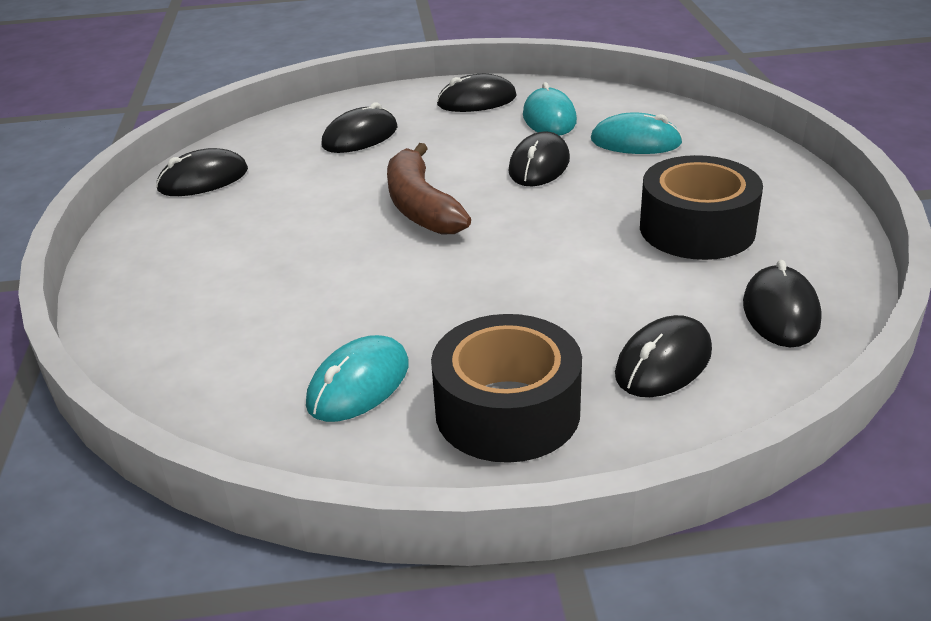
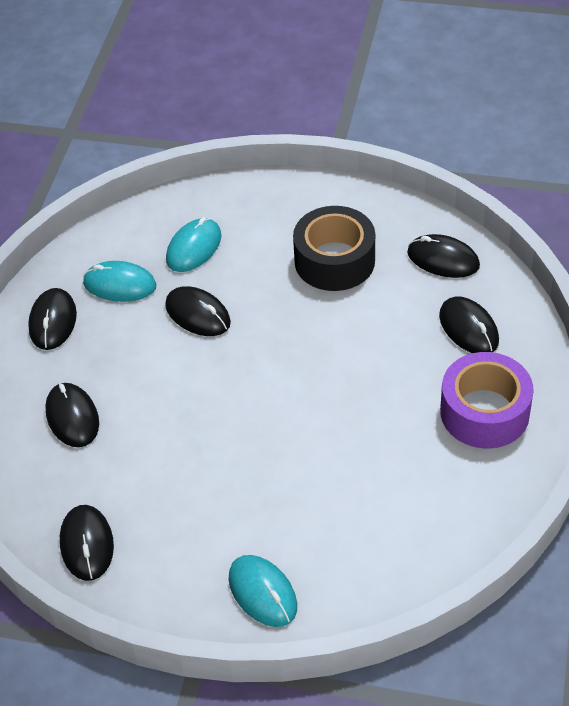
camera: 70 degrees left, 15 degrees up
(358, 384) = (431, 480): turquoise mouse -> turquoise mouse (262, 592)
(420, 206) = (221, 401): brown banana -> none
(507, 411) = (484, 412): black tape -> purple tape

